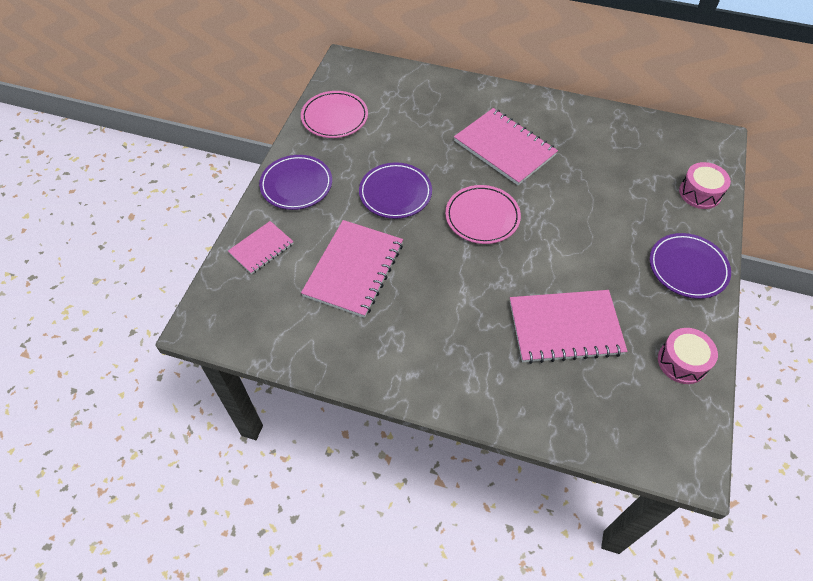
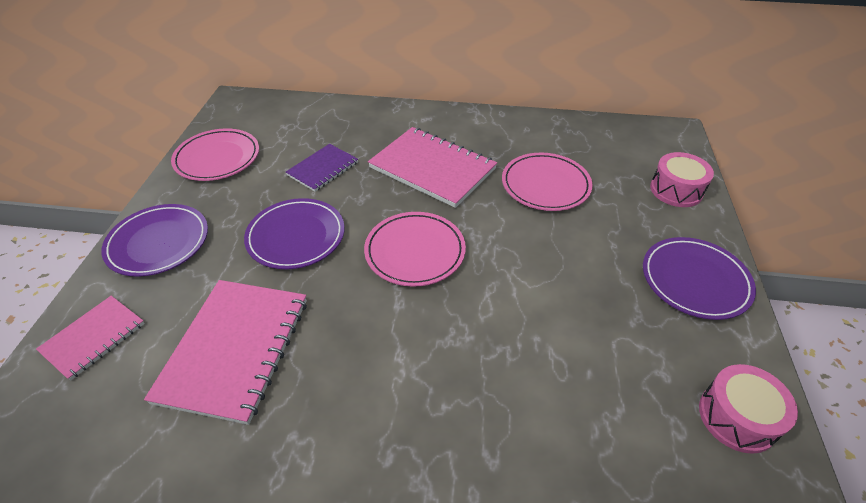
camera: 10 degrees left, 10 degrees down
(417, 137) = (323, 169): none -> purple notebook
(565, 327) = (557, 391): pink notebook -> none
(593, 175) = (545, 185): none -> pink plate

